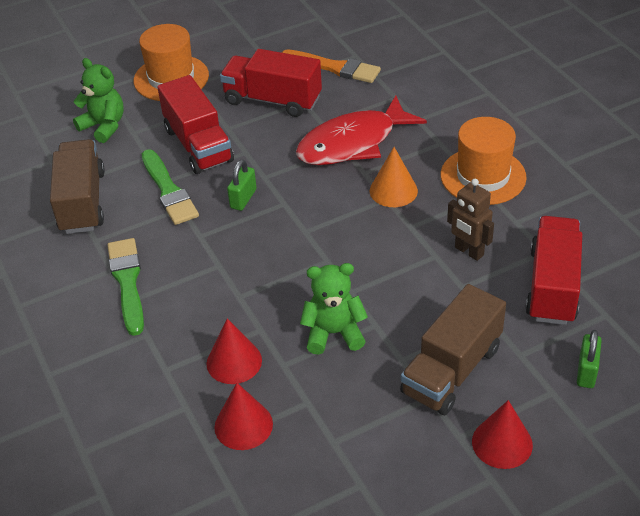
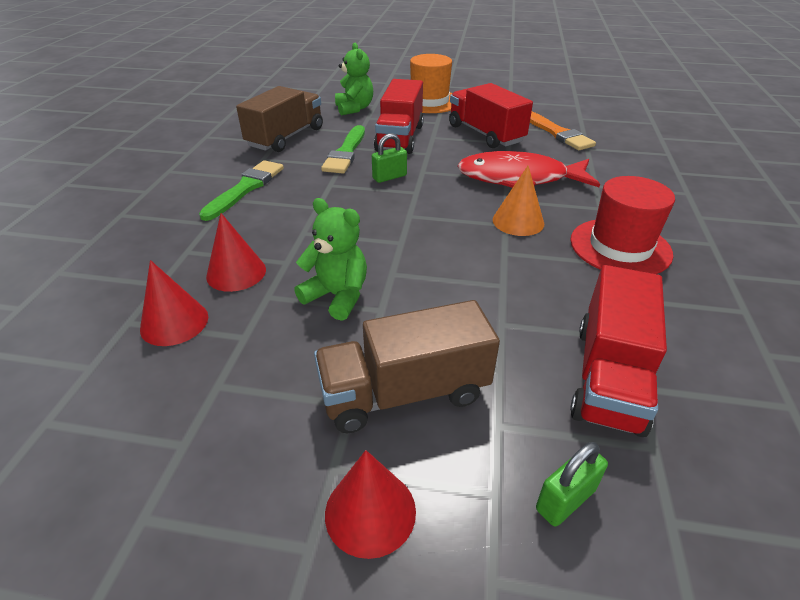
camera: 35 degrees right, 5 degrees down
(468, 251) = (541, 298): brown robot -> none
(483, 176) = (620, 247): orange hat -> red hat
(552, 286) = (608, 376): red truck -> red truck turned 150 degrees clockwise

